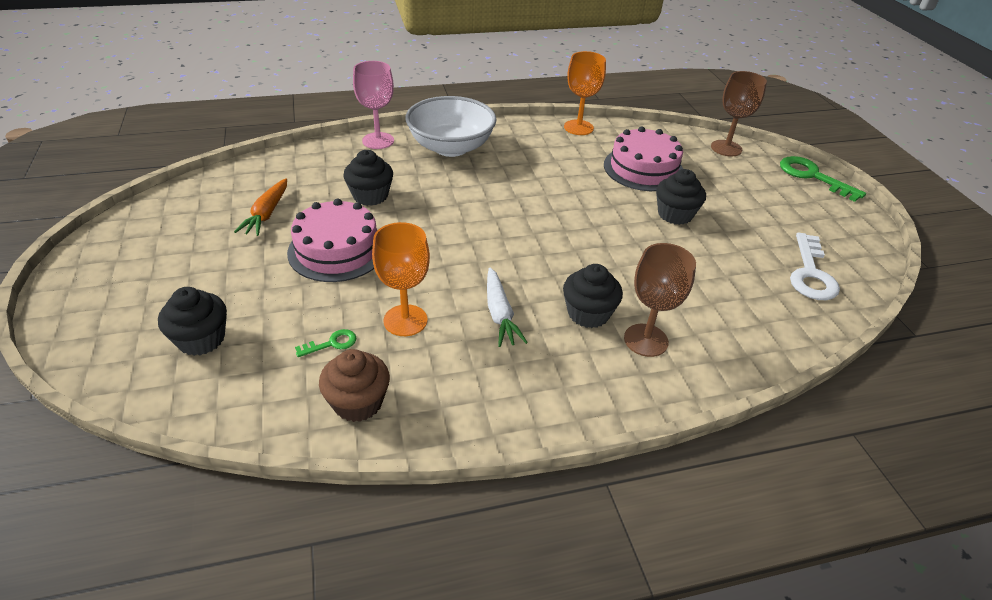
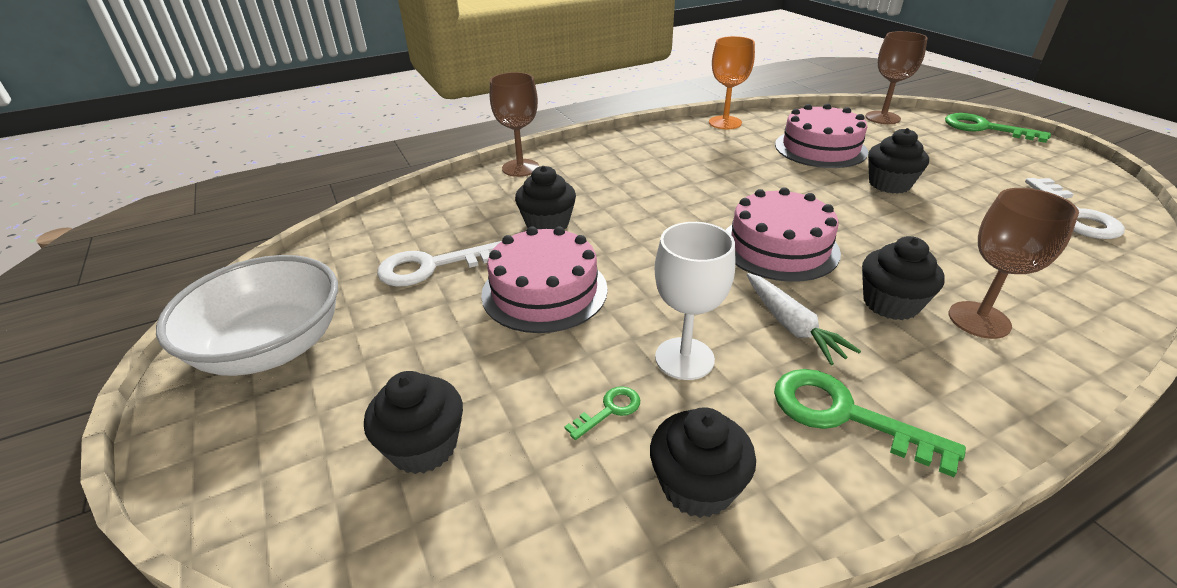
camera: 10 degrees left, 5 degrees down
(267, 214) = (431, 266): orange carrot -> white key
(358, 402) = (697, 486): brown cupcake -> black cupcake
(378, 141) = (520, 168): pink goblet -> brown goblet
(405, 320) = (684, 358): orange goblet -> white goblet
(451, 147) = (606, 161): white bowl -> white bowl (272, 348)
(488, 382) = (844, 415): none -> green key
(538, 251) = (779, 247): none -> pink cake

